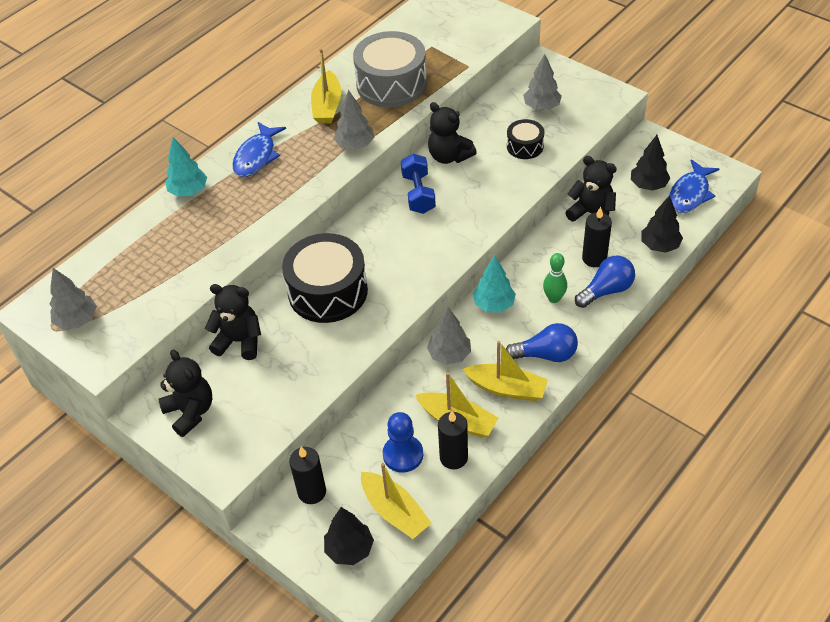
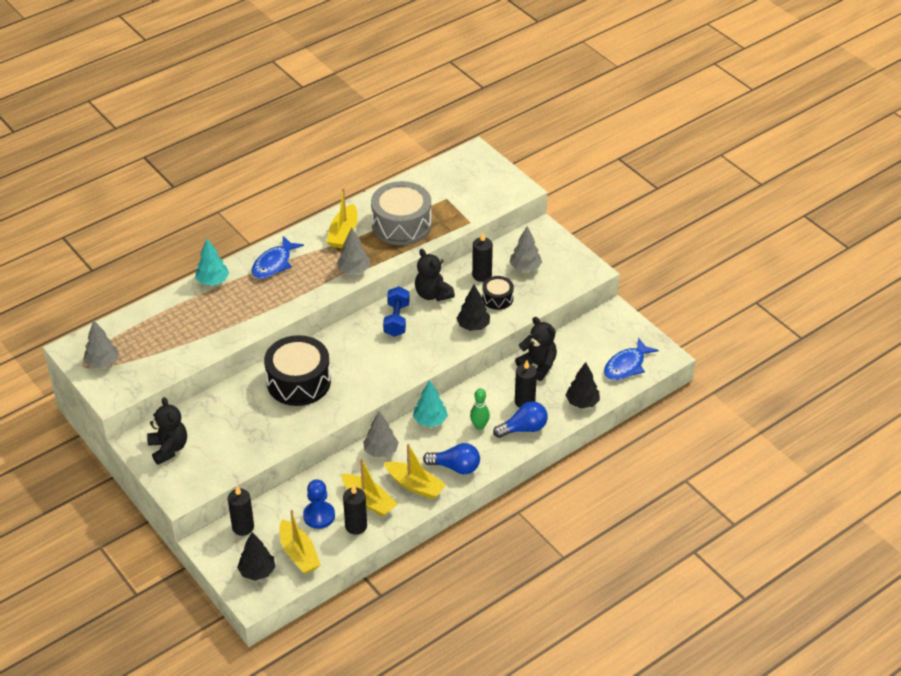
camera: 10 degrees right, 5 degrees down
(239, 341) = (220, 405): black teddy bear -> none
(496, 124) = (482, 275): none -> black candle
(648, 185) = (595, 352): black tree -> black tree (473, 326)

